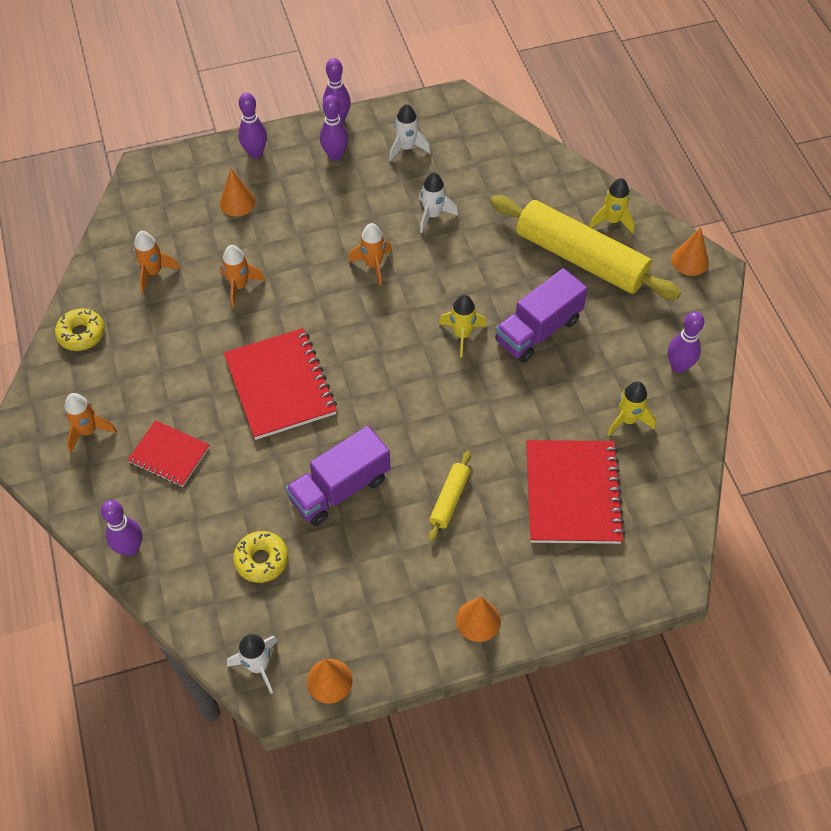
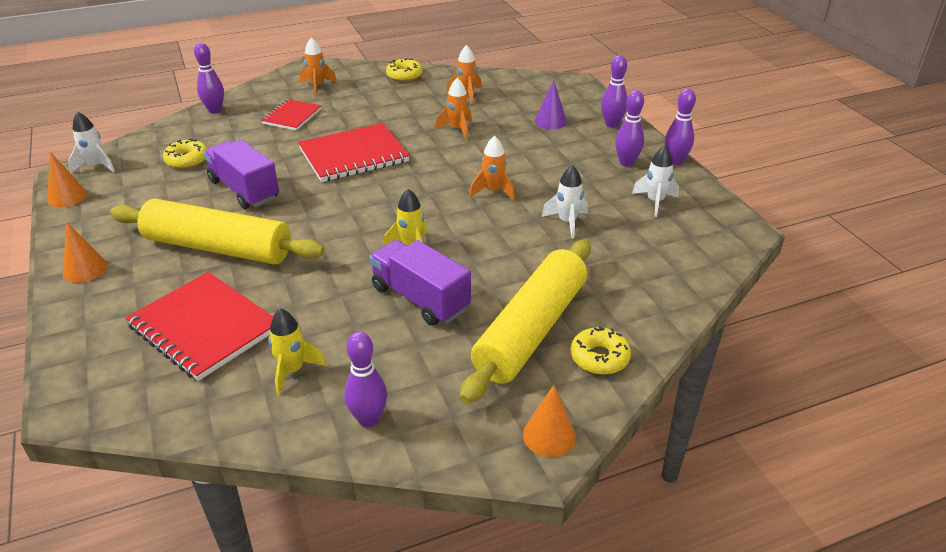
camera: 85 degrees right, 20 degrees down
(237, 202) = (550, 121): orange cone -> purple cone
(449, 499) = (218, 248): yellow rolling pin -> yellow rolling pin, size x2.28
(572, 493) = (204, 327): red notebook -> red notebook turned 45 degrees clockwise
(612, 221) = (599, 357): yellow rocket -> yellow donut

